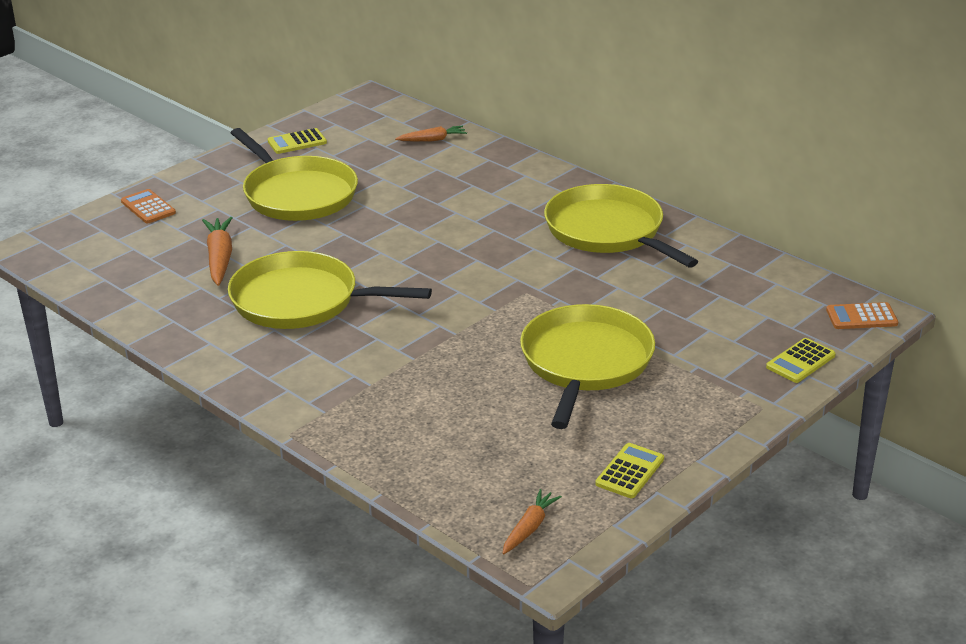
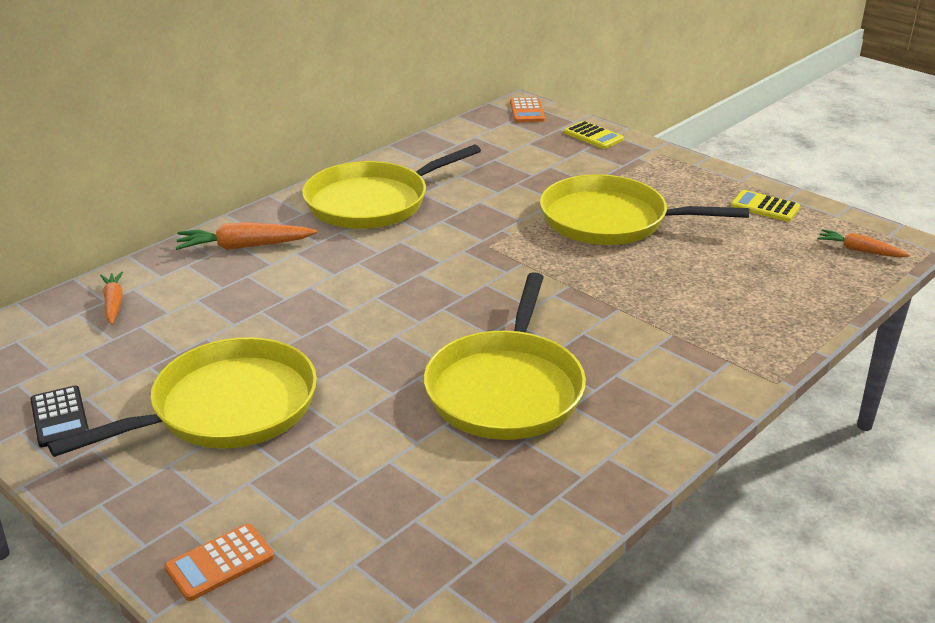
camera: 90 degrees left, 0 degrees up
(219, 258) = (396, 467): orange carrot -> orange carrot (244, 246)
(297, 142) = (60, 417): yellow calculator -> black calculator

